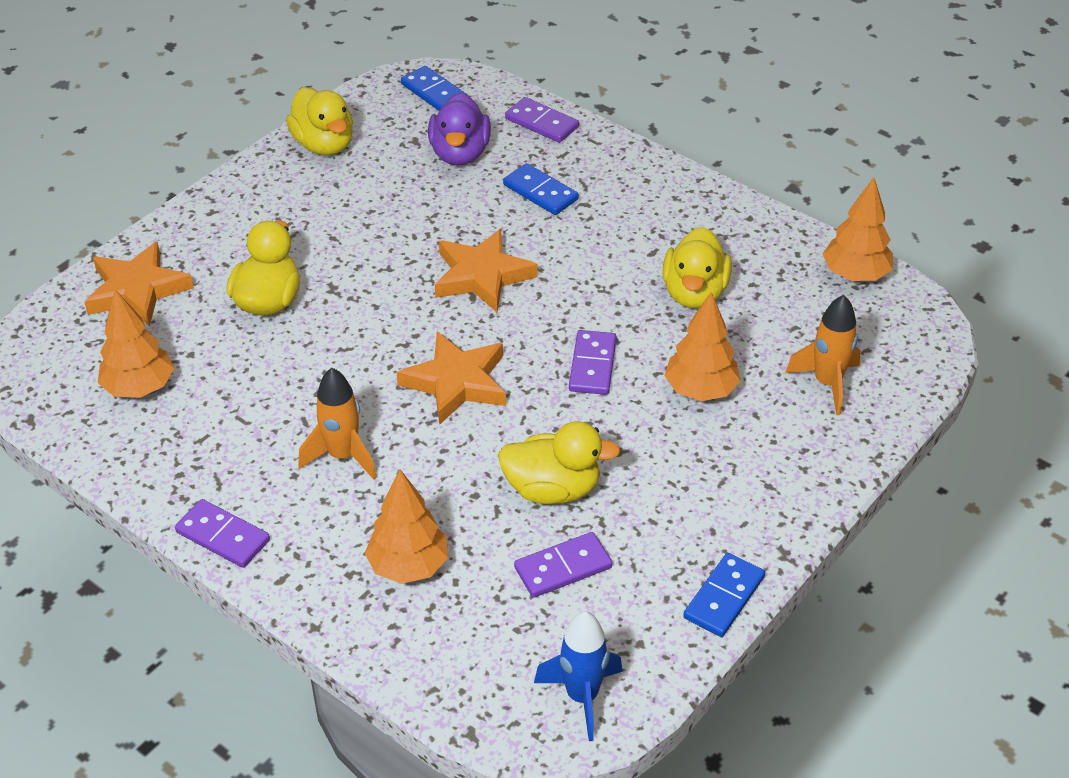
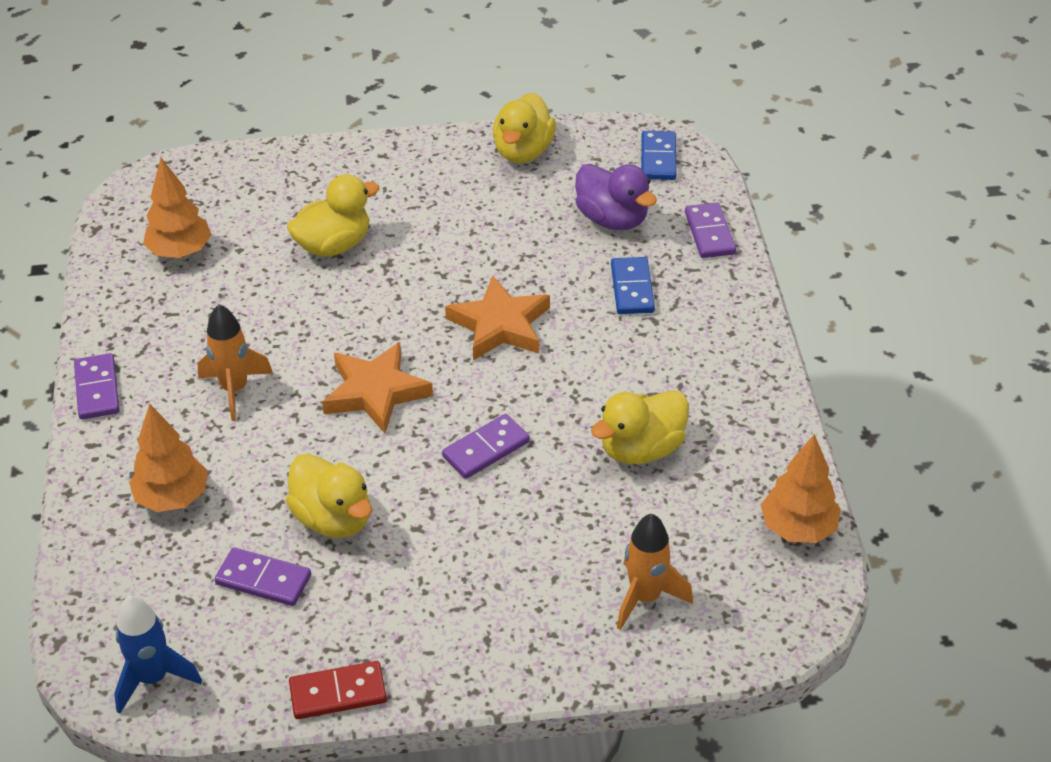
camera: 45 degrees right, 0 degrees up
(137, 290) = (265, 182): orange star -> none
(460, 153) = (612, 219): purple duck -> purple duck turned 90 degrees counterclockwise
(701, 390) = (538, 528): orange tree -> none
(723, 597) = (338, 693): blue domino -> red domino

